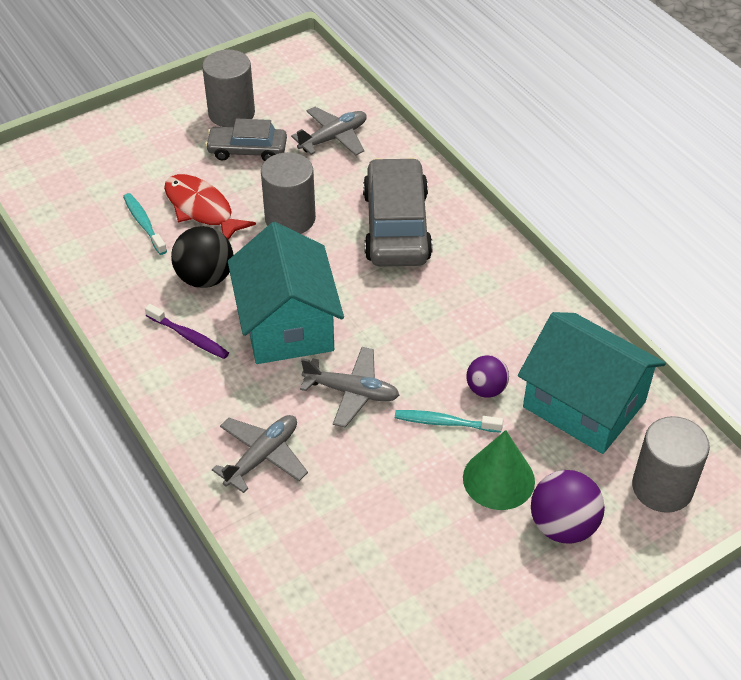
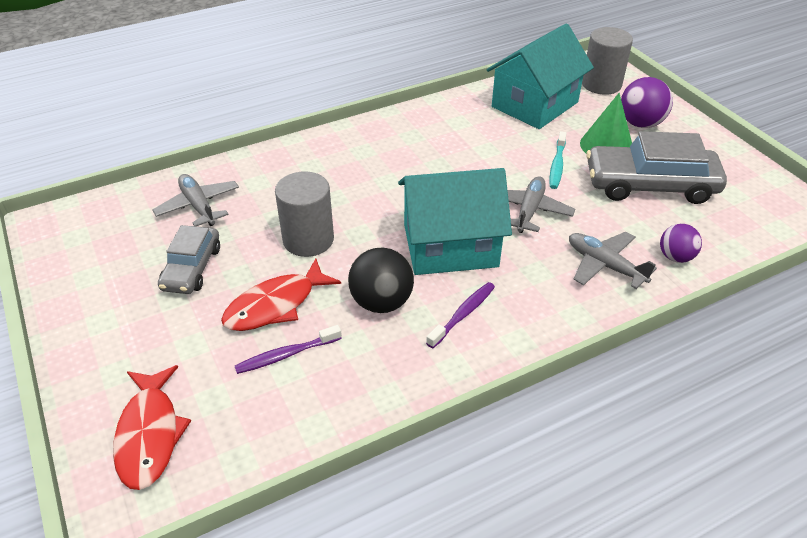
camera: 85 degrees left, 5 degrees down
(71, 163) = (149, 434): none -> red fish
(144, 223) = (286, 355): turquoise toothbrush -> purple toothbrush
(231, 113) = (121, 280): grey cylinder -> none
(396, 226) = (335, 175): grey car -> grey car (650, 185)
(486, 389) = (523, 144): purple ball -> purple ball (675, 257)

